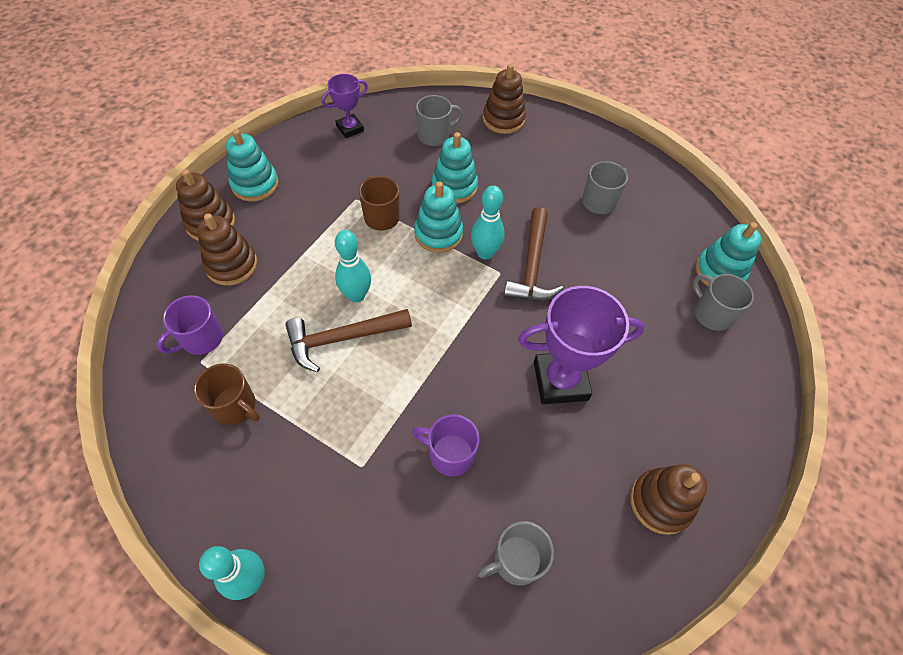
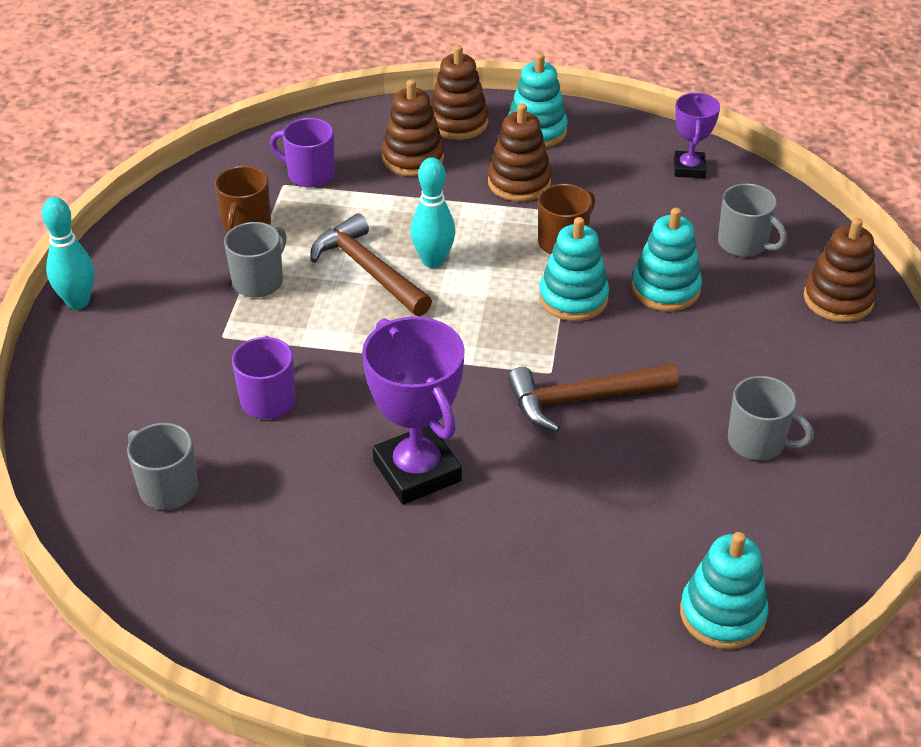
camera: 70 degrees right, 15 degrees down
(350, 128) = (689, 168): purple trophy -> purple trophy turned 60 degrees clockwise
(485, 253) = (572, 349): turquoise bowling pin -> none
(660, 502) = (293, 607): brown stacking toy -> brown stacking toy (519, 182)
(711, 314) = (630, 616): grey mug -> grey mug (259, 281)

